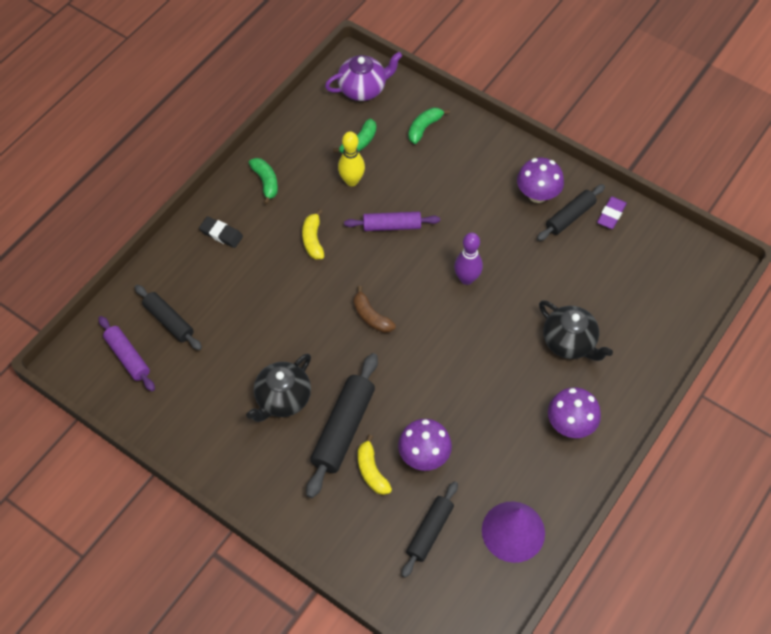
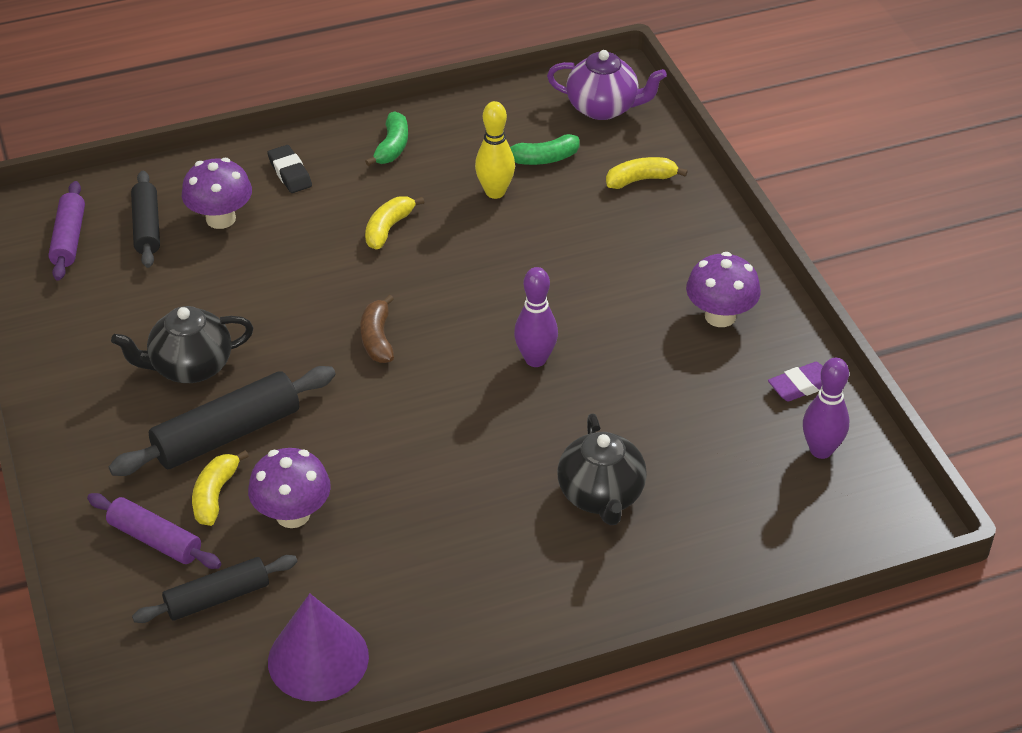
camera: 35 degrees right, 15 degrees down
(392, 226) = (497, 260): purple rolling pin -> purple rolling pin (155, 539)
(424, 128) = (640, 180): green banana -> yellow banana
(570, 217) = (740, 360): black rolling pin -> none
(570, 424) = (511, 585): purple mushroom -> purple mushroom (220, 219)
(651, 248) = (821, 450): none -> purple bowling pin

